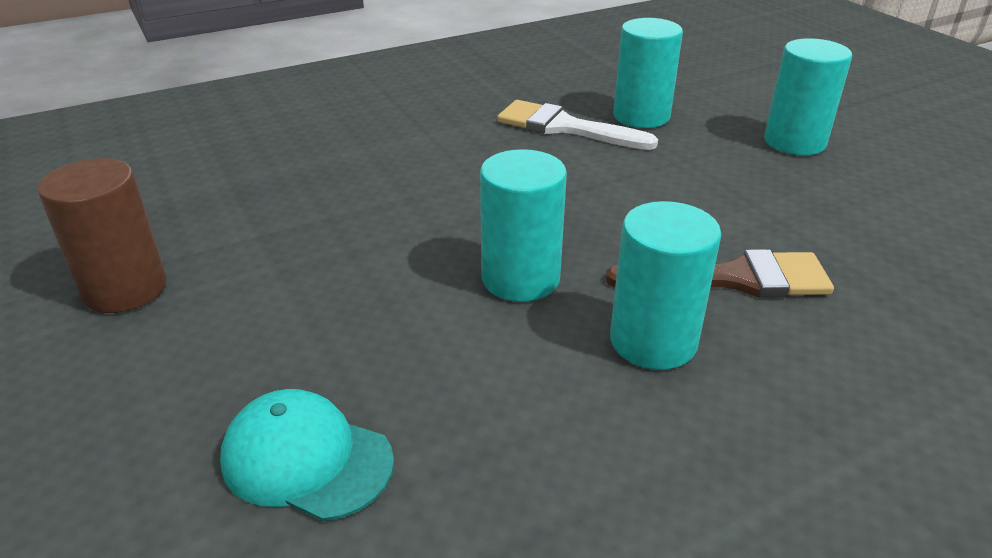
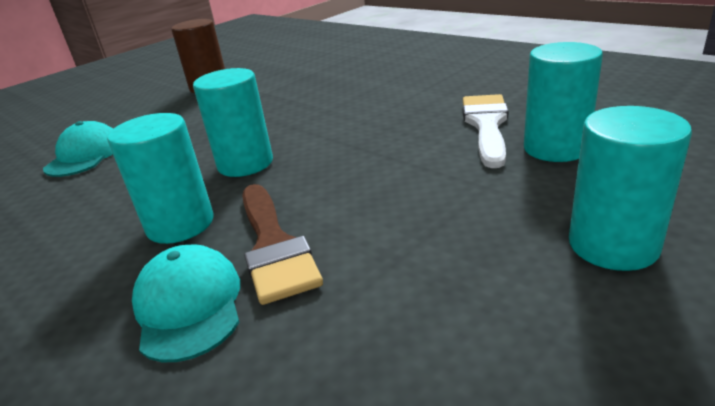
camera: 75 degrees right, 5 degrees down
(819, 339) = (189, 306): none -> turquoise cap

